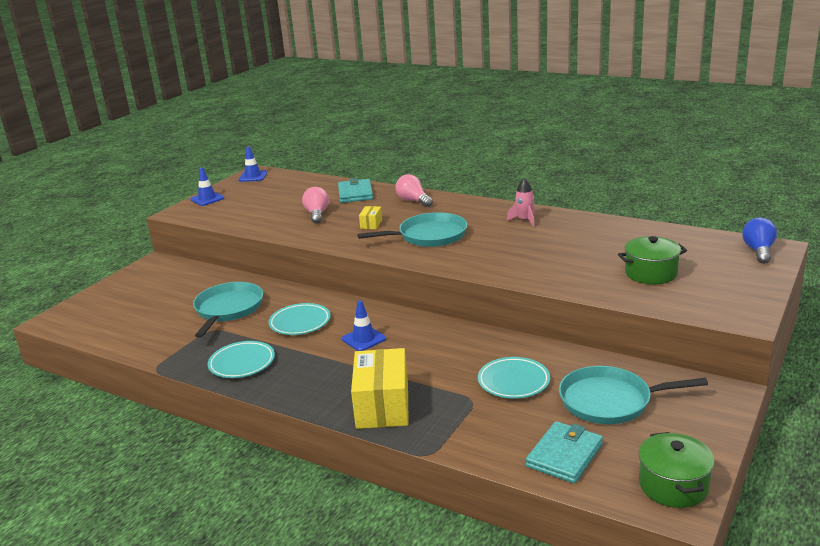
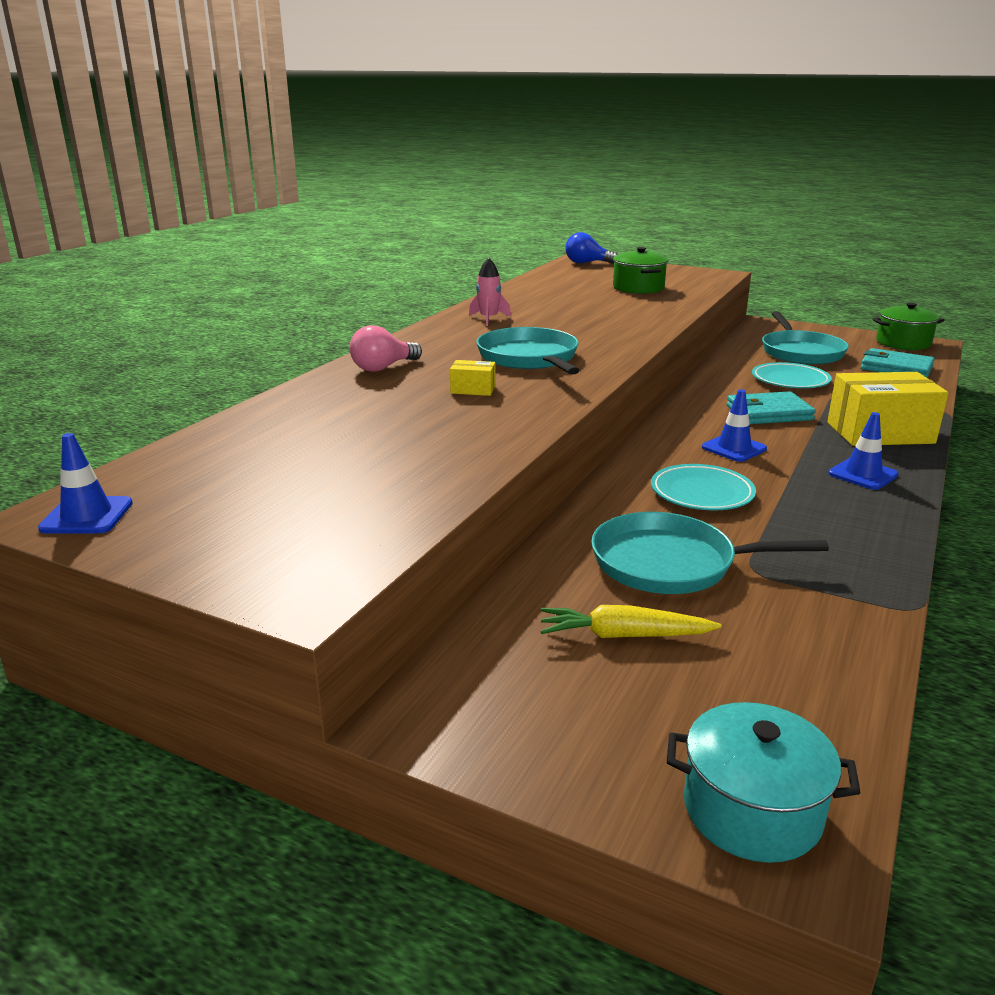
camera: 95 degrees left, 0 degrees up
(74, 315) = (752, 810): none -> turquoise pot
(178, 297) = (624, 635): none -> yellow carrot
(207, 199) = (219, 562): blue traffic cone -> blue traffic cone (863, 474)
(242, 363) = (844, 527): turquoise plate -> none
(317, 214) = (408, 429): pink light bulb -> none
(355, 193) = (316, 405): turquoise wallet -> turquoise wallet (769, 413)

